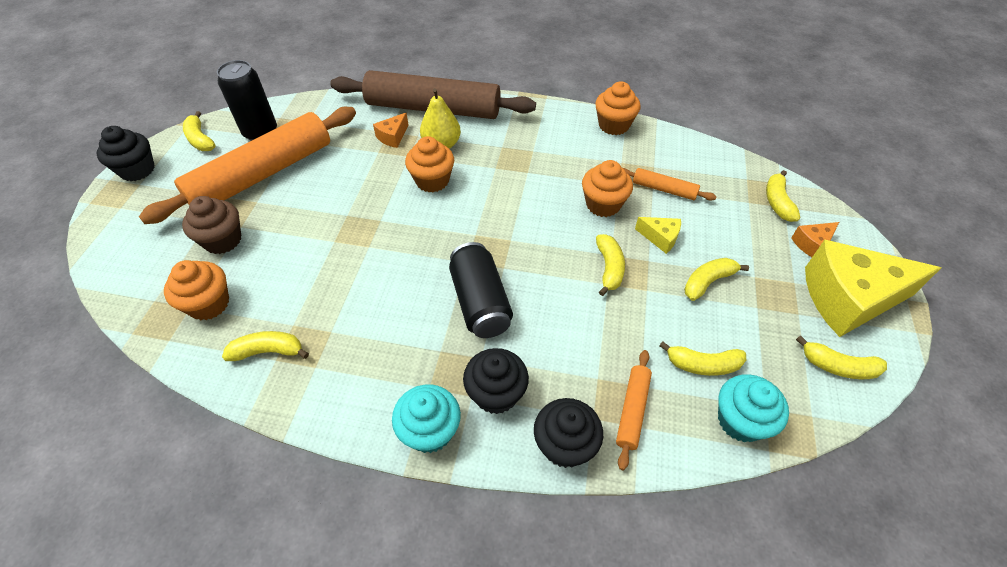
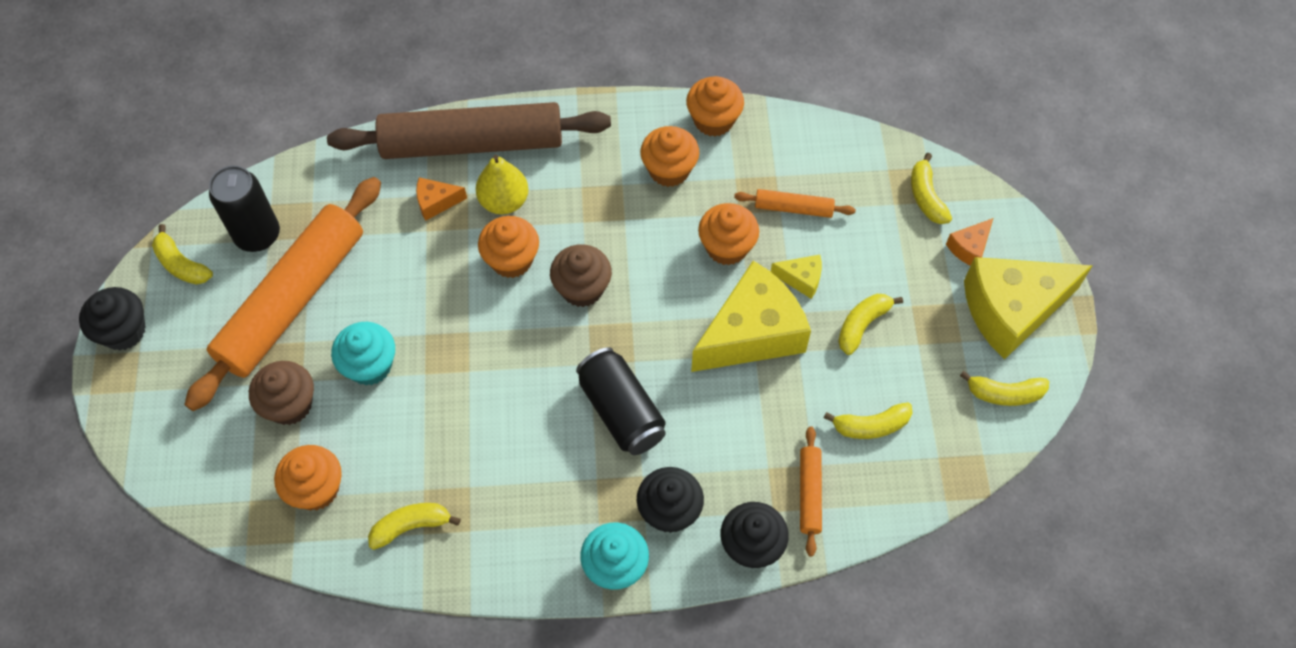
camera: 15 degrees left, 10 degrees up
(393, 137) = (436, 202): orange cheese -> orange cheese turned 60 degrees clockwise
(479, 209) = (582, 288): none -> brown cupcake
(571, 148) = (669, 170): none -> orange cupcake
(609, 268) = (752, 333): yellow banana -> yellow cheese
(740, 420) = (915, 477): turquoise cupcake -> turquoise cupcake (370, 365)

